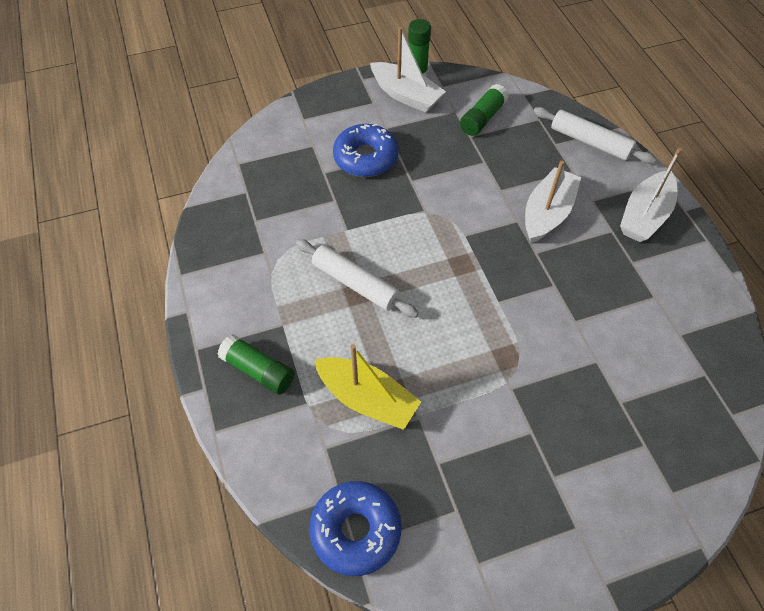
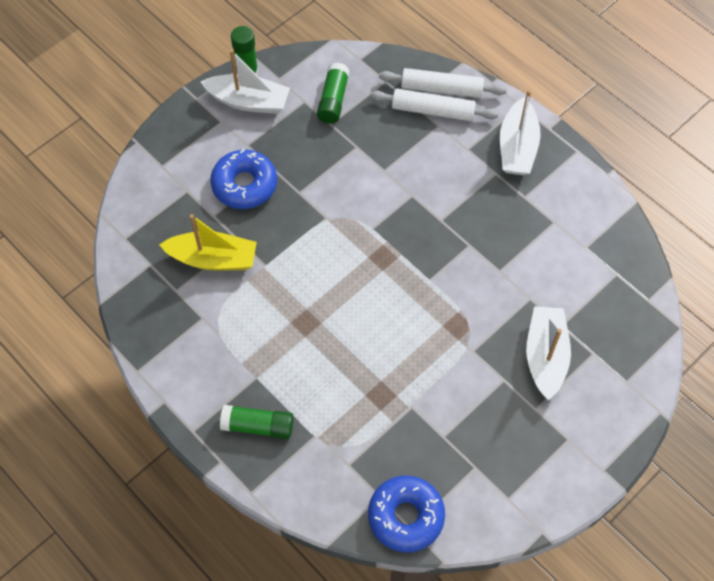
camera: 25 degrees left, 5 degrees up
(355, 283) = (300, 313): white rolling pin -> white rolling pin (433, 111)
(367, 399) = (362, 410): yellow boat -> yellow boat (213, 259)
(547, 213) = (434, 178): white boat -> white boat (545, 356)

